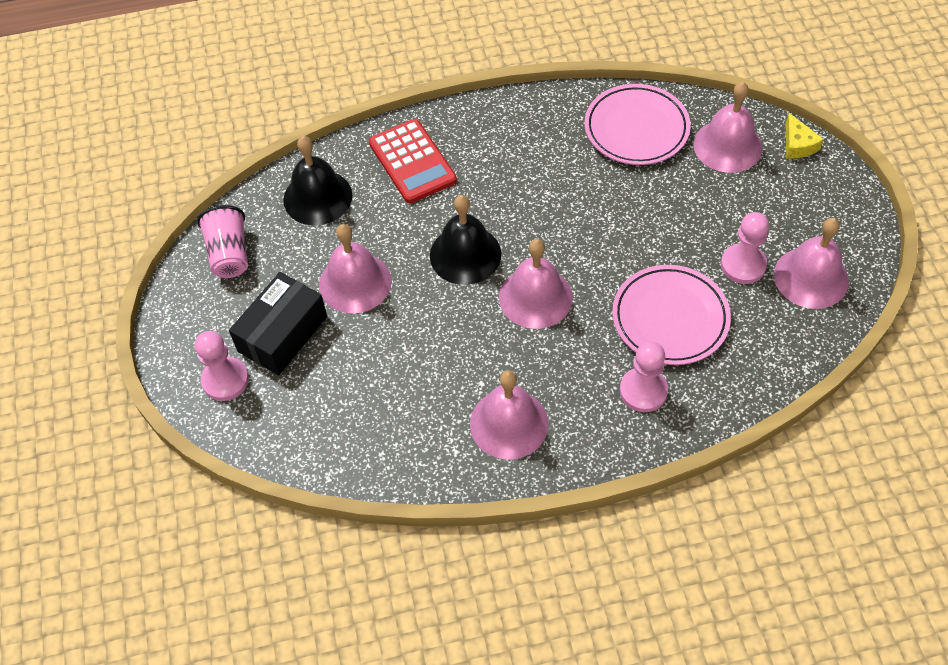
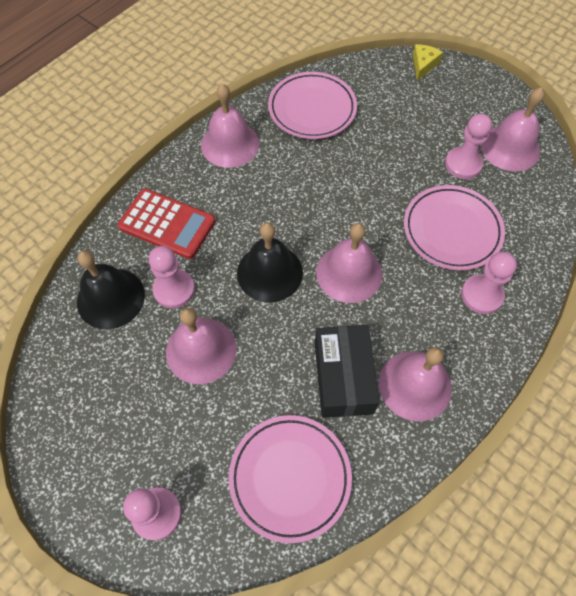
camera: 40 degrees left, 5 degrees up
(229, 254) = (69, 395): pink cup -> none
(283, 334) = (175, 435): black box -> black box (343, 377)
(343, 422) = (290, 477): none -> pink plate
(373, 220) = (174, 289): none -> pink pawn
(727, 146) = (381, 89): pink bell -> pink bell (230, 144)
(798, 144) = (423, 65): yellow cheese -> yellow cheese turned 105 degrees counterclockwise

